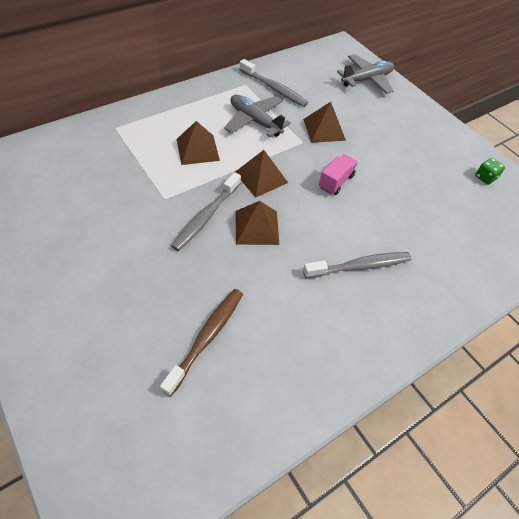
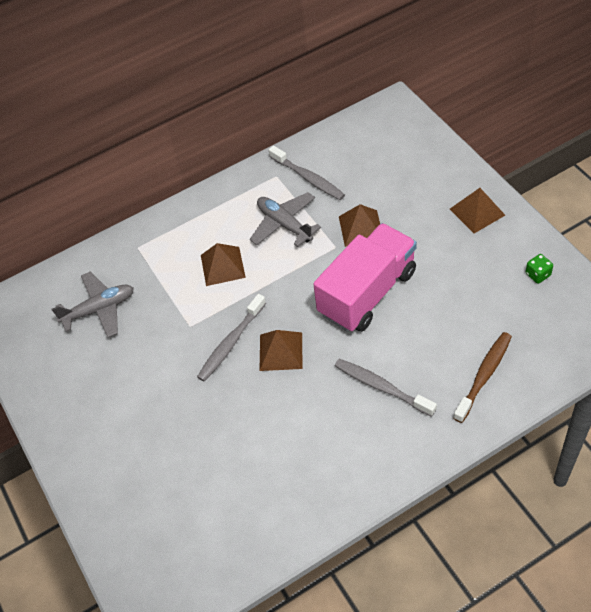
camera: 15 degrees right, 0 degrees up
(207, 337) = (230, 463): brown toothbrush -> brown toothbrush (484, 375)
(261, 177) = (287, 294): brown pyramid -> brown pyramid (477, 212)
(336, 181) = (367, 293): pink truck -> pink truck, size x2.35
(360, 266) = (381, 387): grey toothbrush -> grey toothbrush turned 135 degrees counterclockwise
(367, 80) = (419, 153): grey plane -> grey plane (99, 309)

